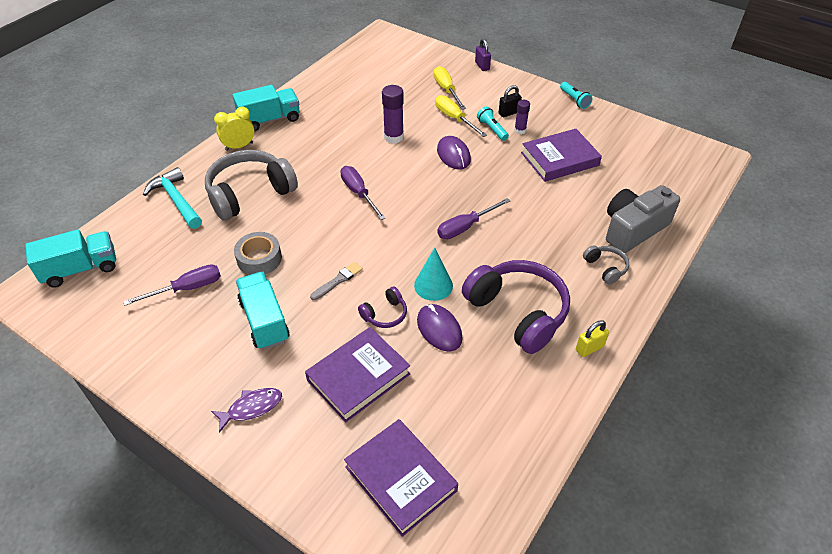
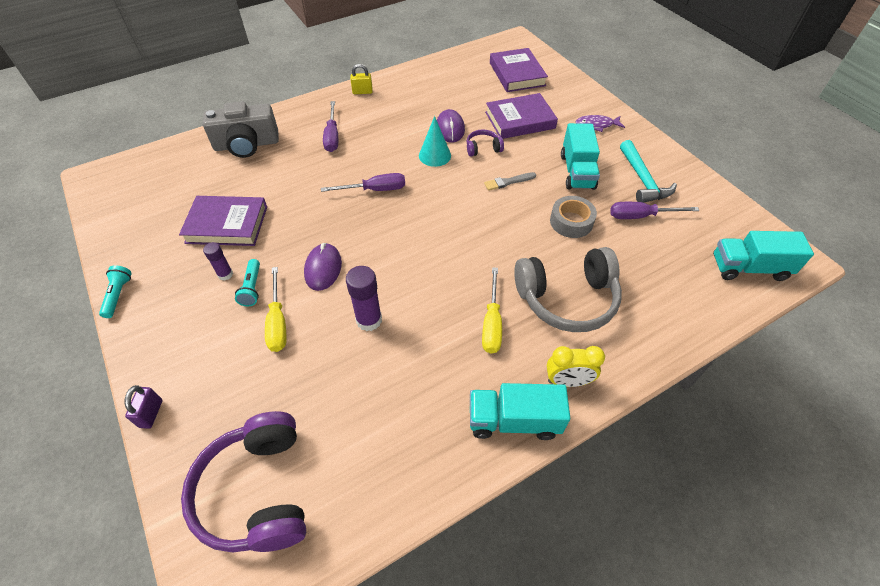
camera: 155 degrees left, 5 degrees up
(176, 200) = (653, 319): turquoise hammer -> turquoise hammer (642, 179)
(359, 193) = (450, 257): purple screwdriver -> purple screwdriver (332, 136)
(446, 90) = (243, 380): yellow screwdriver -> yellow screwdriver (491, 323)
(508, 113) = (210, 305): black padlock -> none
(517, 312) = (388, 122): purple headphones -> purple headphones (258, 491)
(605, 268) = (300, 127): grey headphones -> none

